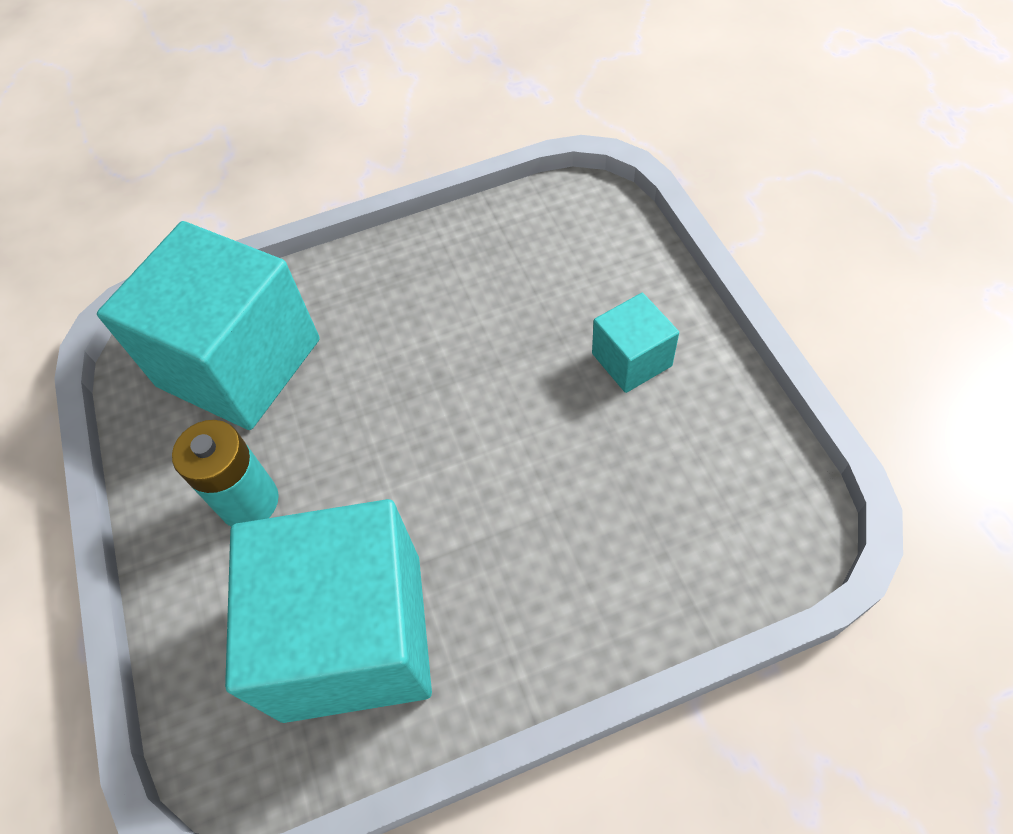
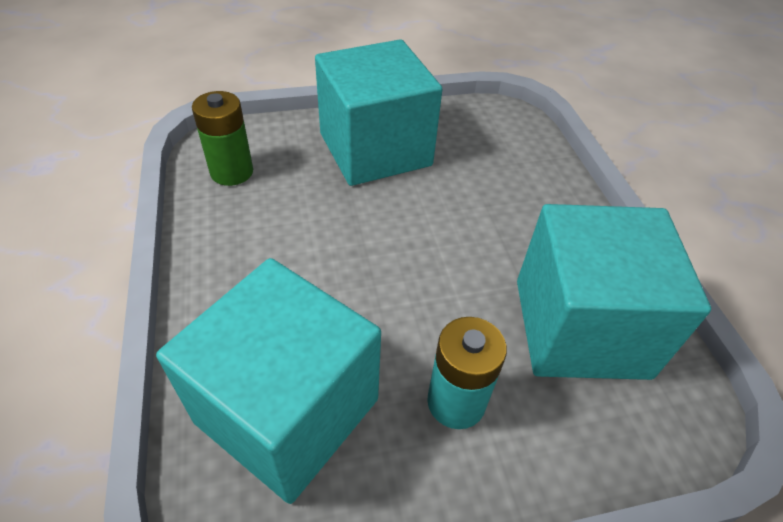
camera: 90 degrees left, 10 degrees down
(541, 229) = (232, 172): none -> green battery
(631, 360) = (375, 149): turquoise cube -> turquoise cube, size x2.14

